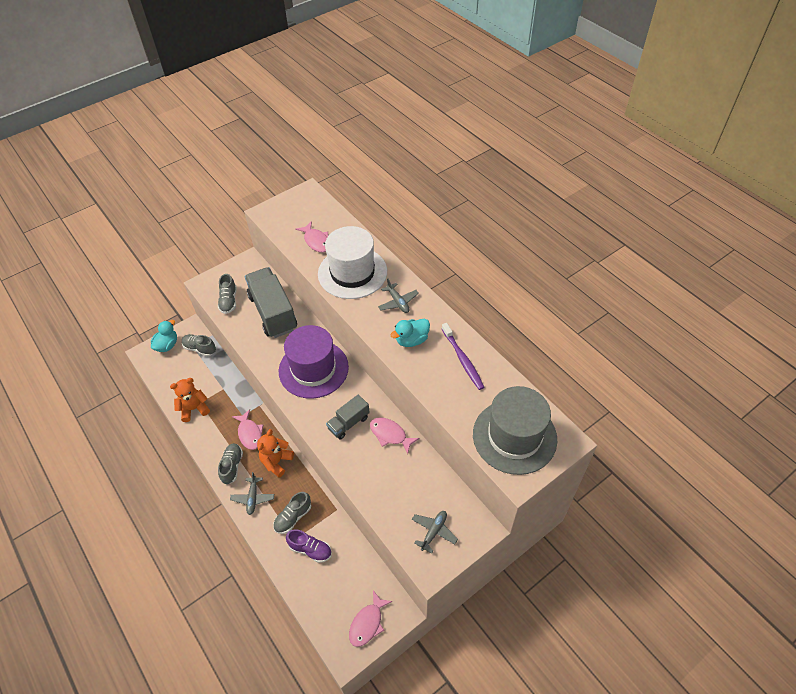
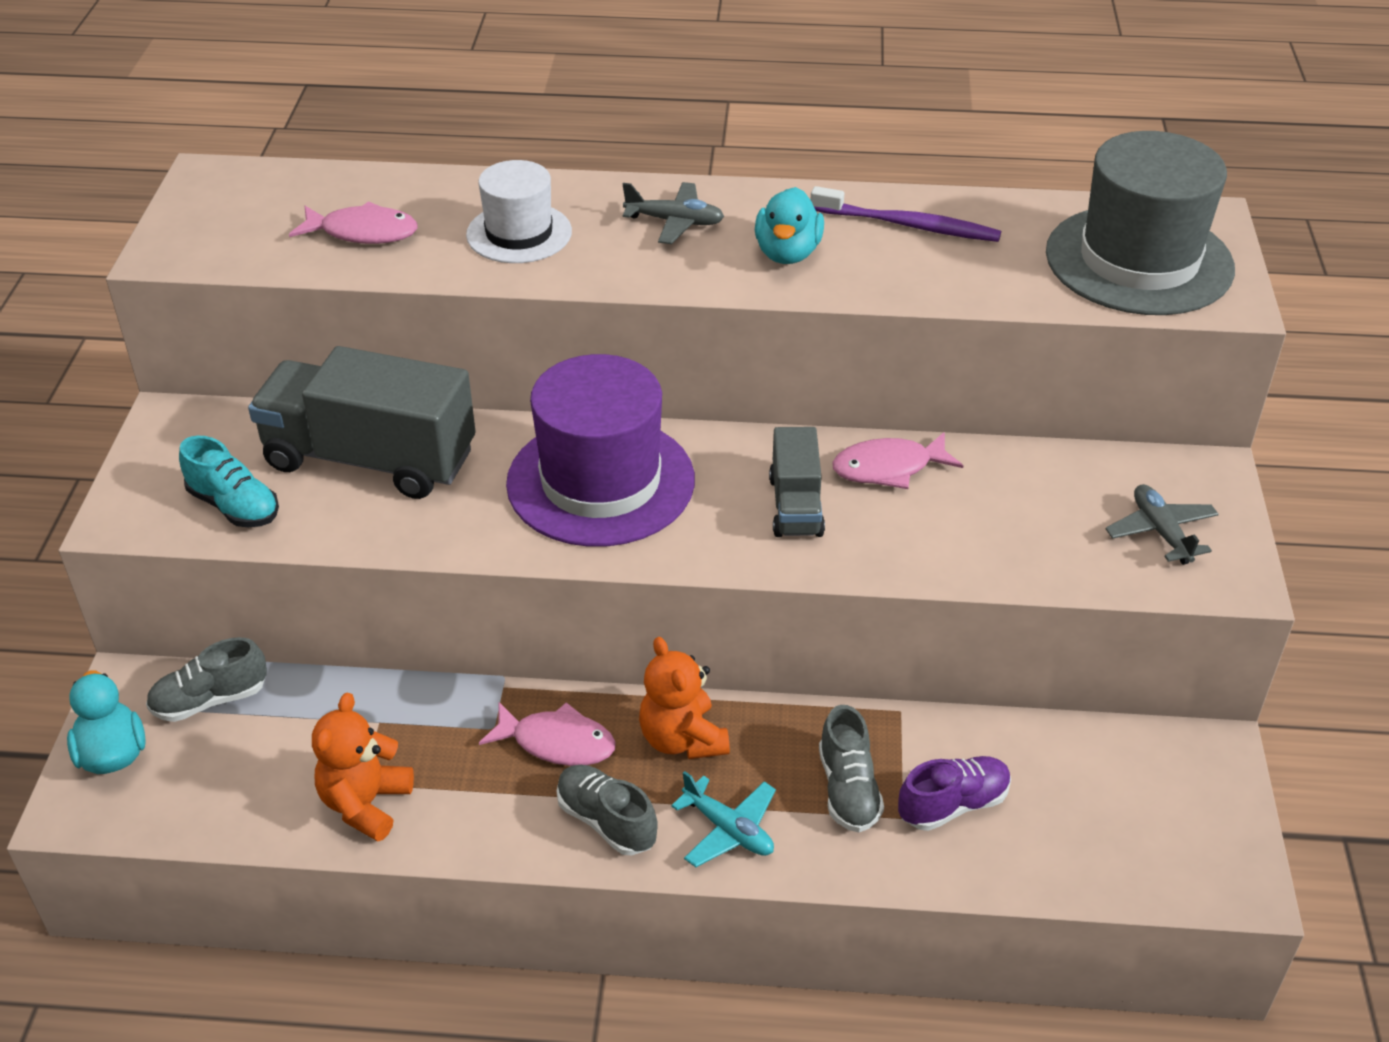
camera: 50 degrees left, 10 degrees down
(229, 301) = (234, 506): grey shoe -> turquoise shoe
(253, 498) = (728, 830): grey plane -> turquoise plane
(352, 272) = (519, 233): white hat -> white hat, size x0.58
(367, 623) = (1198, 811): pink fish -> none

